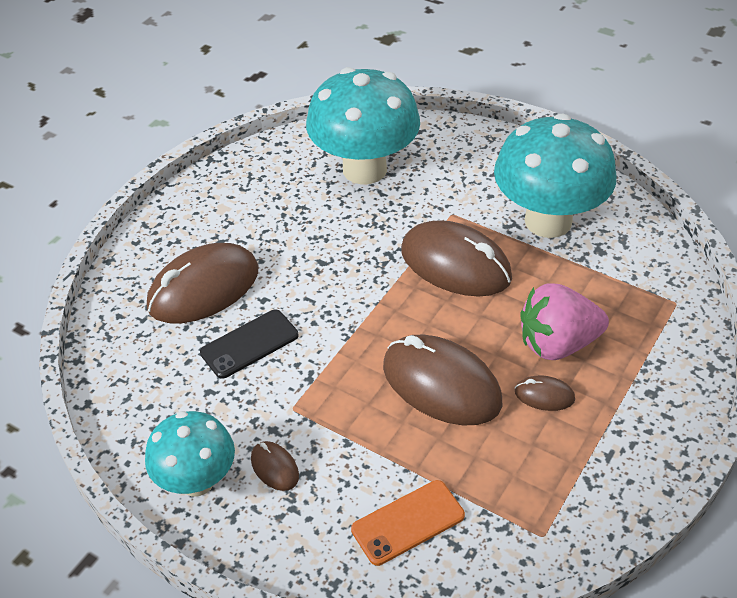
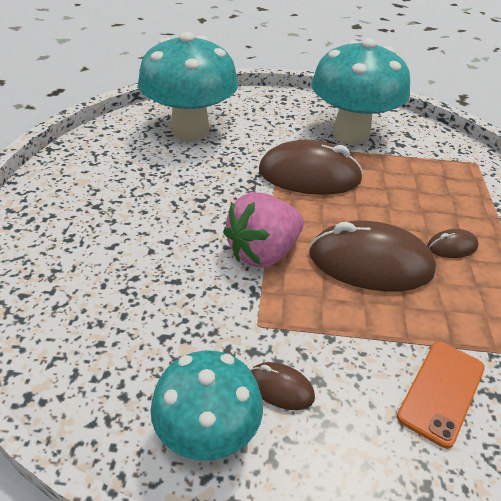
camera: 30 degrees left, 5 degrees down
(203, 289) = (102, 247): brown mouse -> none
(249, 344) = (178, 281): black phone -> none
(557, 344) = (428, 208): pink strawberry -> pink strawberry (263, 253)

